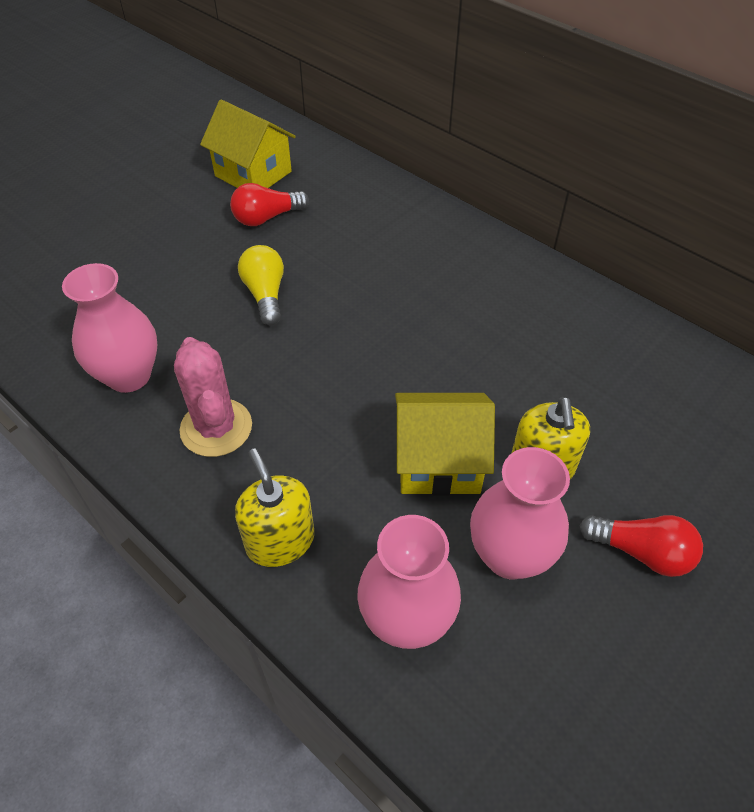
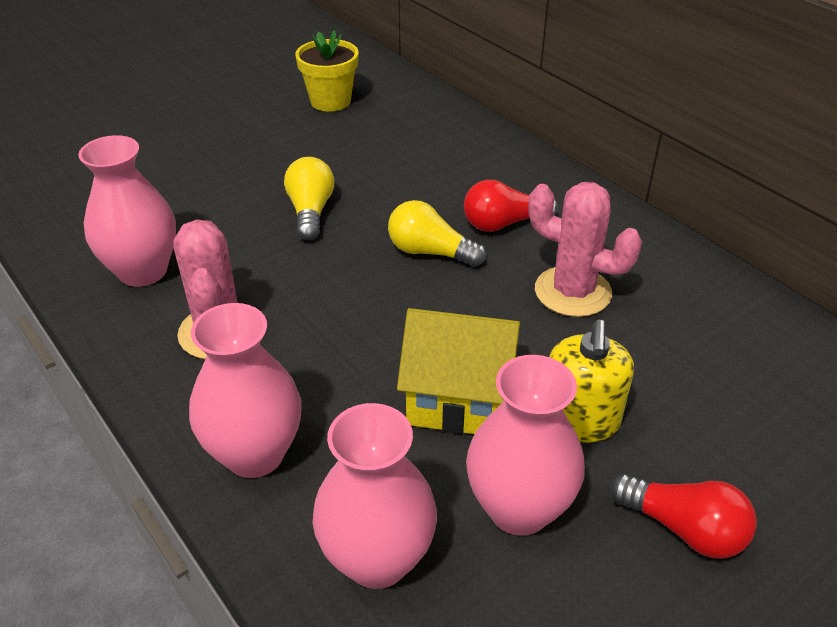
camera: 10 degrees right, 10 degrees down
(253, 174) = (330, 101): yellow house -> yellow flower pot
(267, 218) = (333, 142): red light bulb -> red light bulb (503, 223)
(280, 541) = (255, 454): yellow soap dispenser -> pink vase
(381, 323) = (430, 252): none -> yellow light bulb
(511, 346) = (572, 292): none -> pink cactus

